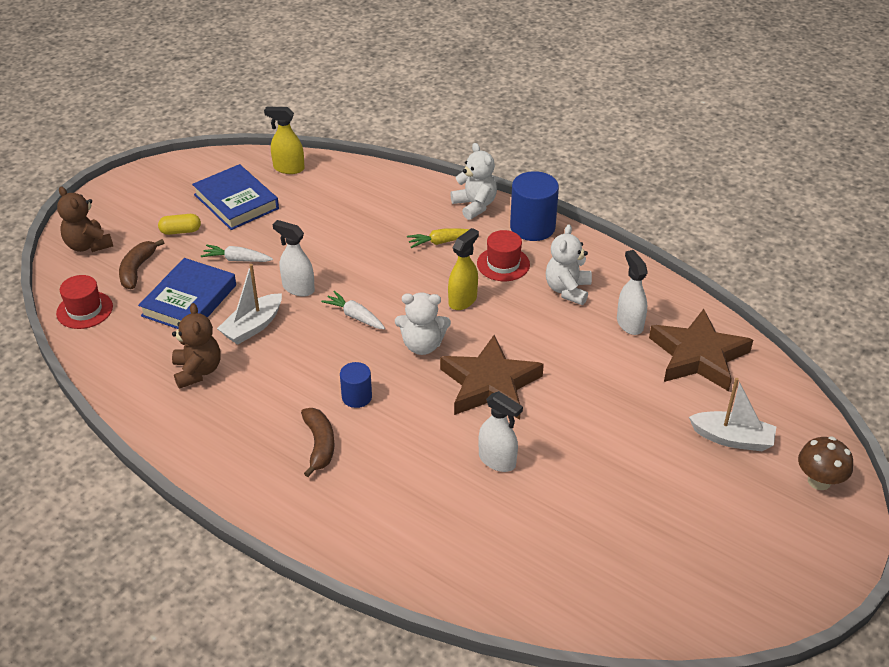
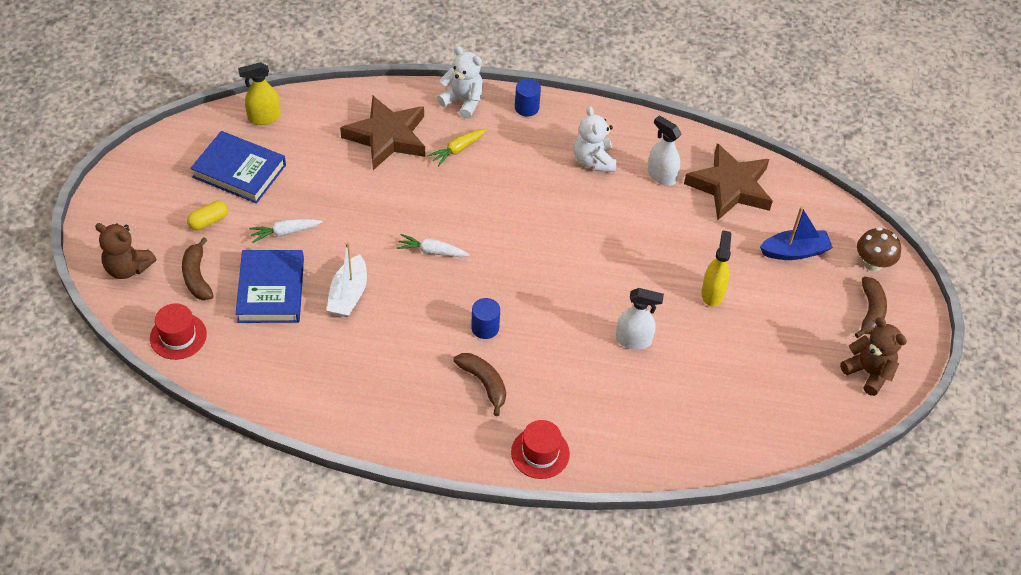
camera: 30 degrees left, 10 degrees up
(197, 371) = (330, 356): brown teddy bear -> brown teddy bear (868, 372)
(298, 288) = (362, 242): white spray bottle -> none
(422, 345) = (507, 258): white teddy bear -> none
(463, 300) = (513, 202): yellow spray bottle -> yellow spray bottle (712, 293)
(490, 384) = (585, 274): brown star -> brown star (387, 137)
(503, 264) = (525, 154): red hat -> red hat (540, 453)
(532, 227) = (526, 107): blue cylinder -> blue cylinder, size x0.57
(732, 439) = (794, 251): white boat -> blue boat
(786, 528) = (870, 312): none -> brown banana

